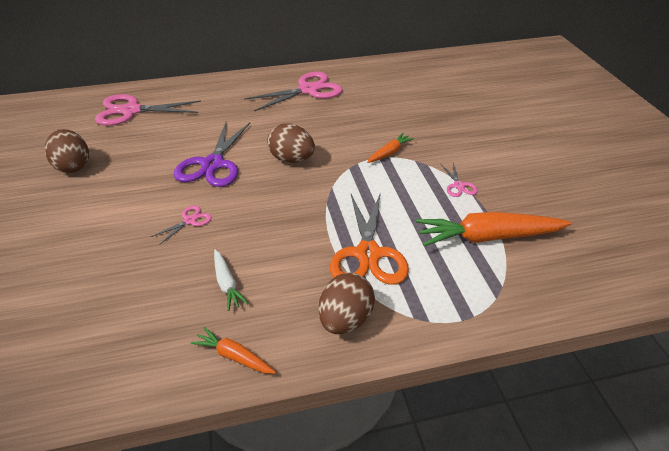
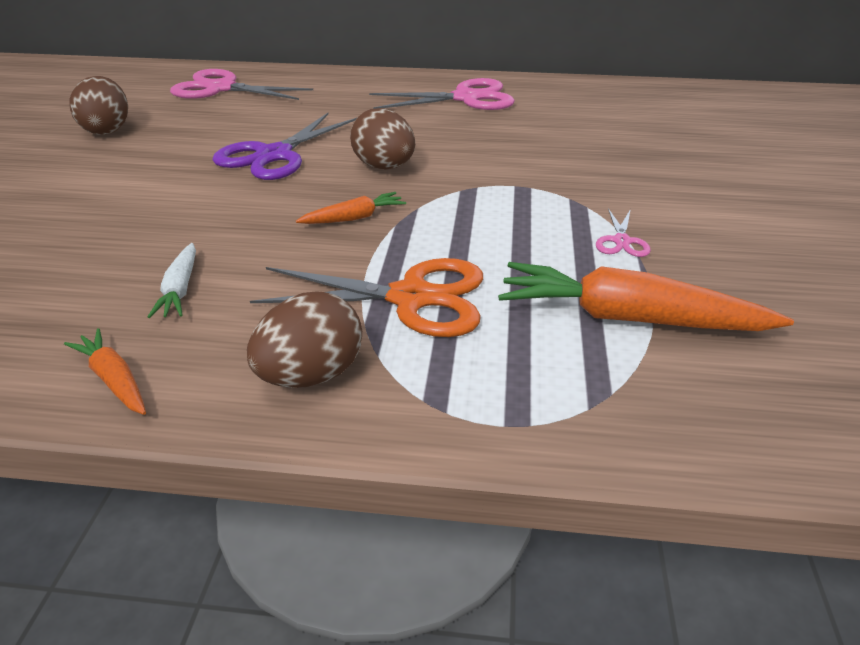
camera: 20 degrees right, 5 degrees down
(190, 221) = (194, 209): pink scissors -> none
(368, 254) = (411, 298): orange scissors -> orange scissors turned 105 degrees counterclockwise
(390, 153) = (535, 183): orange carrot -> orange carrot (354, 218)

